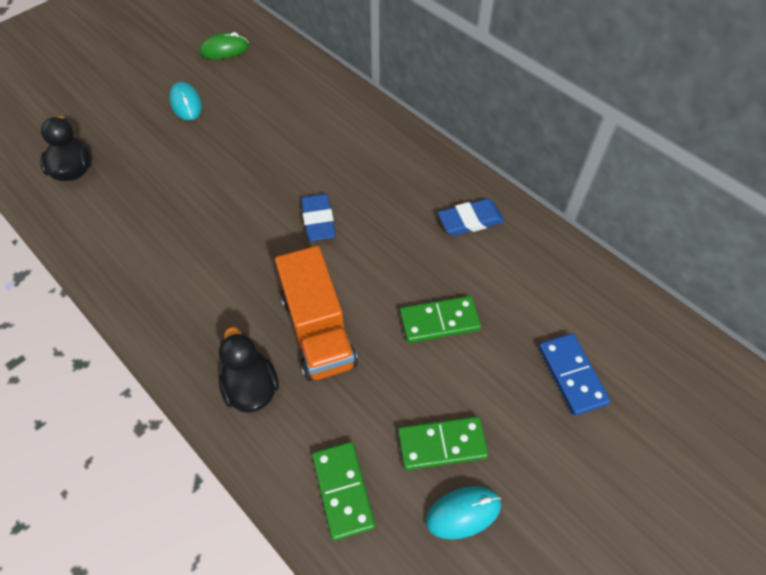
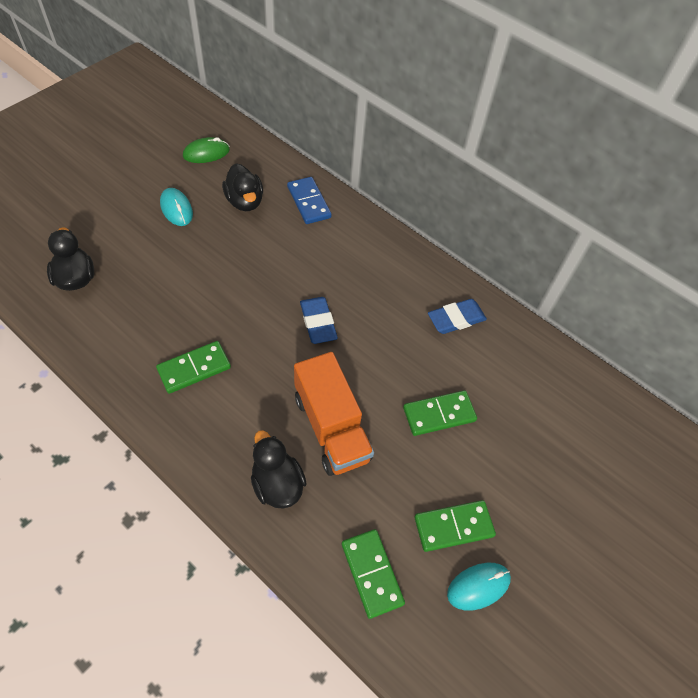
camera: 10 degrees left, 0 degrees up
(180, 264) = (194, 369): none -> green domino
(257, 97) = (245, 201): none -> black duck
(571, 375) = (558, 458): blue domino -> blue domino (308, 202)

